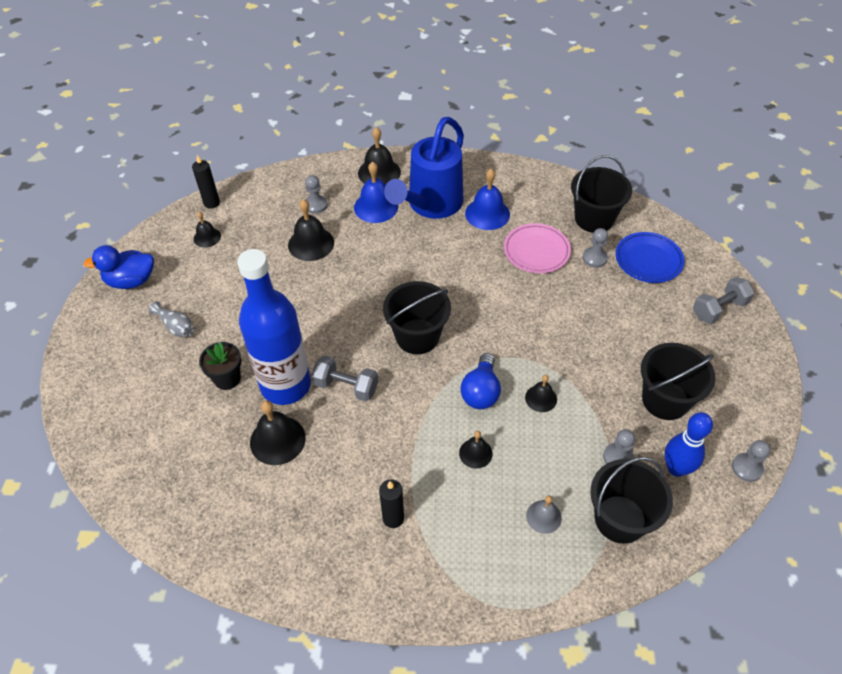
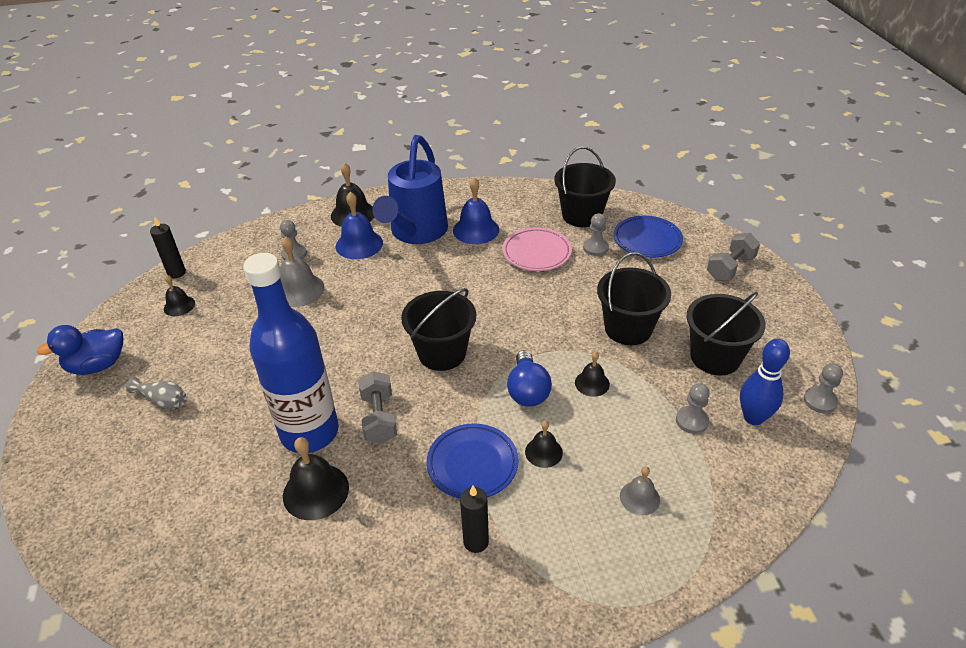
camera: 15 degrees left, 10 degrees down
(227, 379) = (238, 441): black flower pot -> none
(311, 243) = (299, 290): black bell -> grey bell
(346, 386) = (379, 418): grey dumbbell -> grey dumbbell turned 75 degrees clockwise
(411, 449) = (472, 464): none -> blue plate
(620, 519) = (719, 480): black bucket -> black bucket (628, 329)

